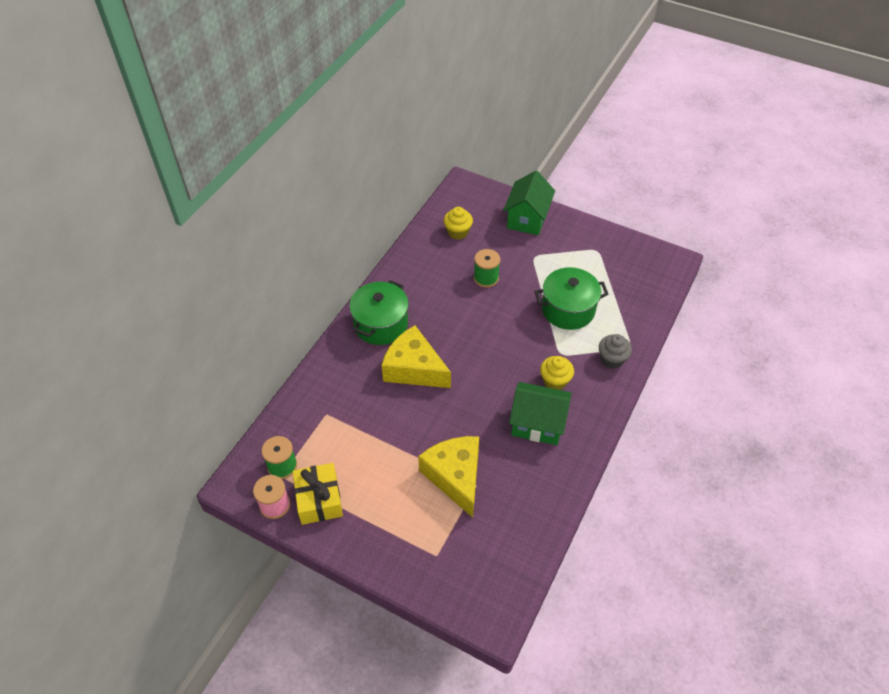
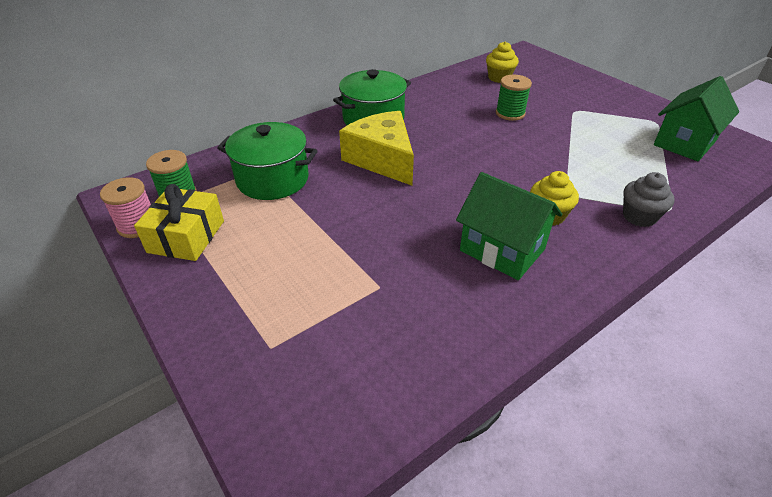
camera: 25 degrees right, 10 degrees down
(455, 476) = (359, 268): yellow cheese -> none
(527, 219) = (581, 84): green house -> green house (684, 143)
(568, 309) = (597, 158): green pot -> green pot (272, 179)

